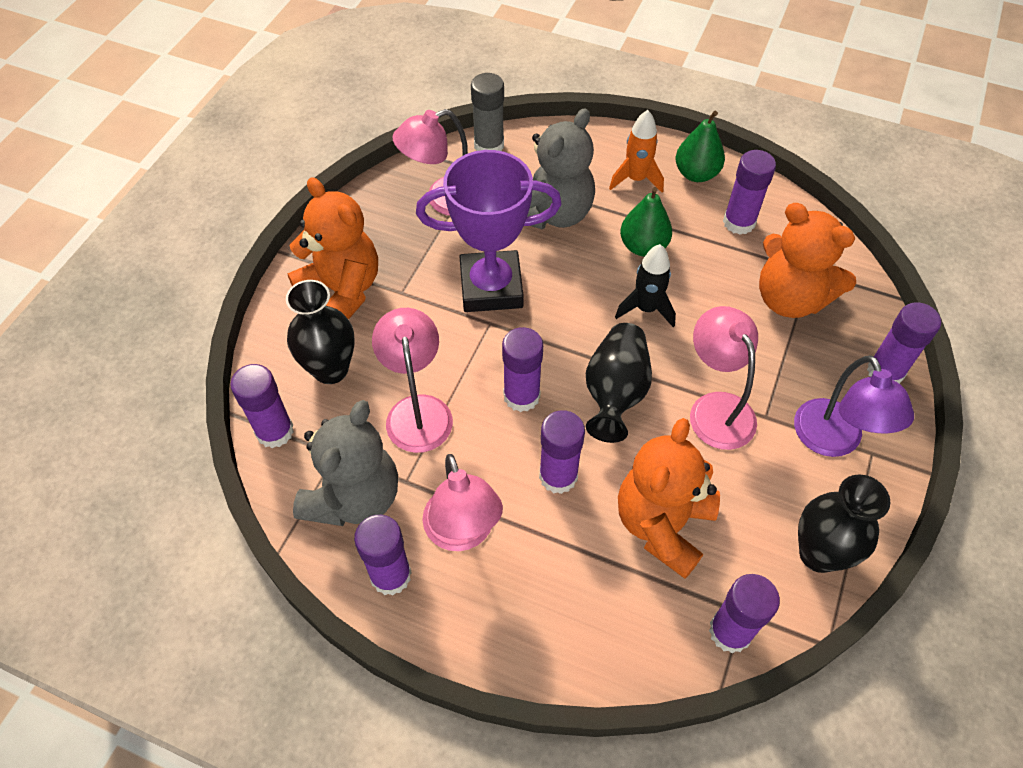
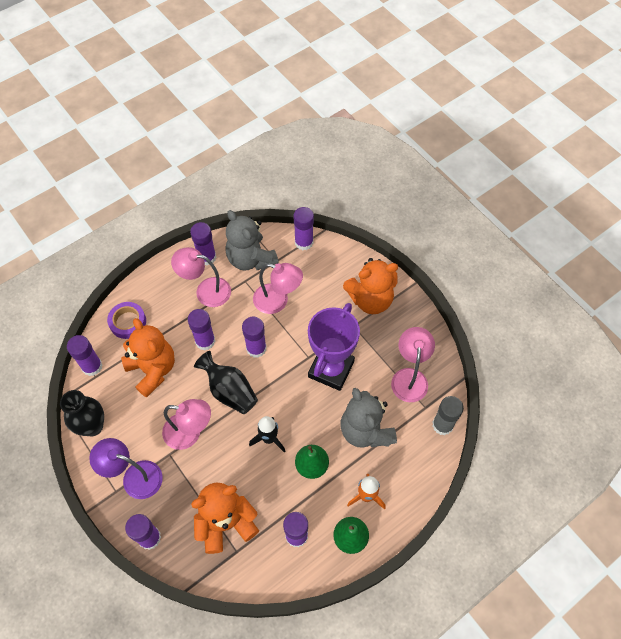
camera: 120 degrees right, 5 degrees up
(330, 369) = (324, 276): black vase -> none
(608, 629) = (128, 322): none -> purple tape

